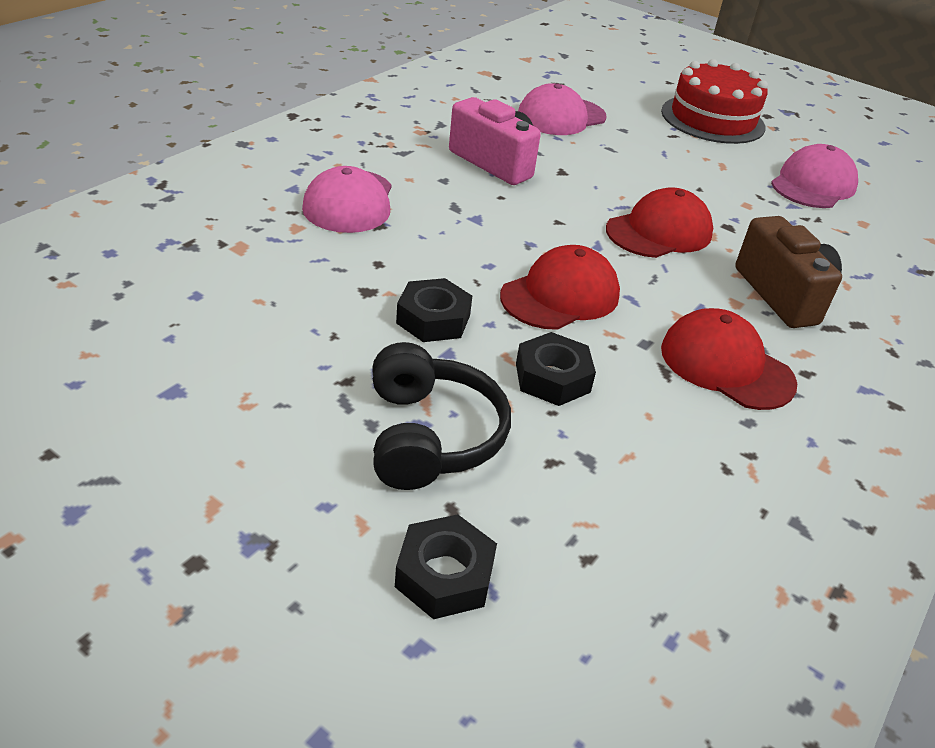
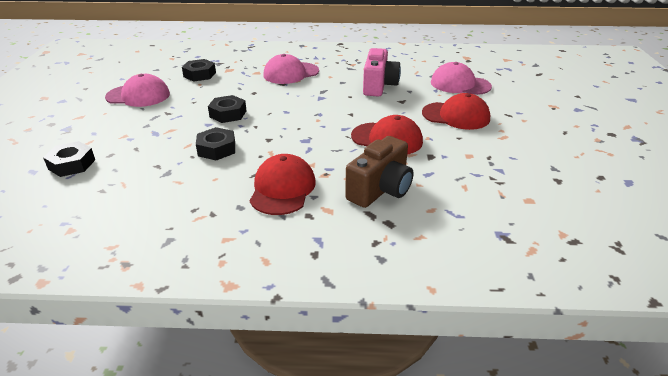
camera: 60 degrees right, 5 degrees down
(214, 284) = (199, 74): none -> black nut
(430, 436) = (149, 137): black headphones -> none
(560, 295) = (285, 132): red cap -> red cap (456, 116)
(712, 119) = (559, 119): red cake -> none
(813, 185) = (544, 170): pink cap -> pink cap (138, 96)

